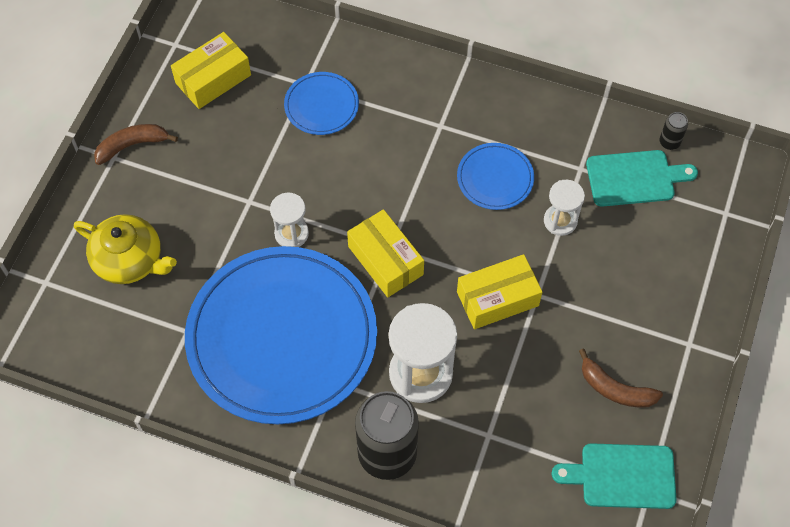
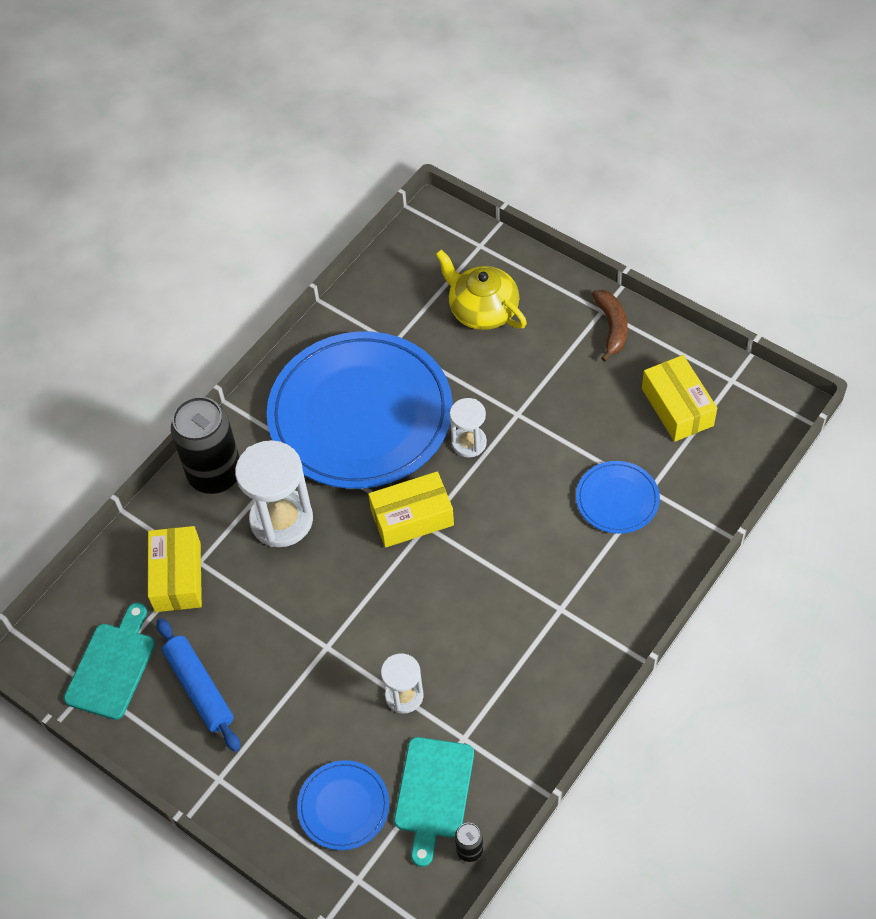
camera: 110 degrees right, 5 degrees down
(130, 260) = (482, 309): yellow teapot -> yellow teapot turned 90 degrees clockwise
(495, 178) = (477, 645): blue plate -> blue plate (343, 806)
(497, 299) = (335, 608): yellow box -> yellow box (177, 577)
(615, 389) = (199, 689): brown banana -> blue rolling pin

